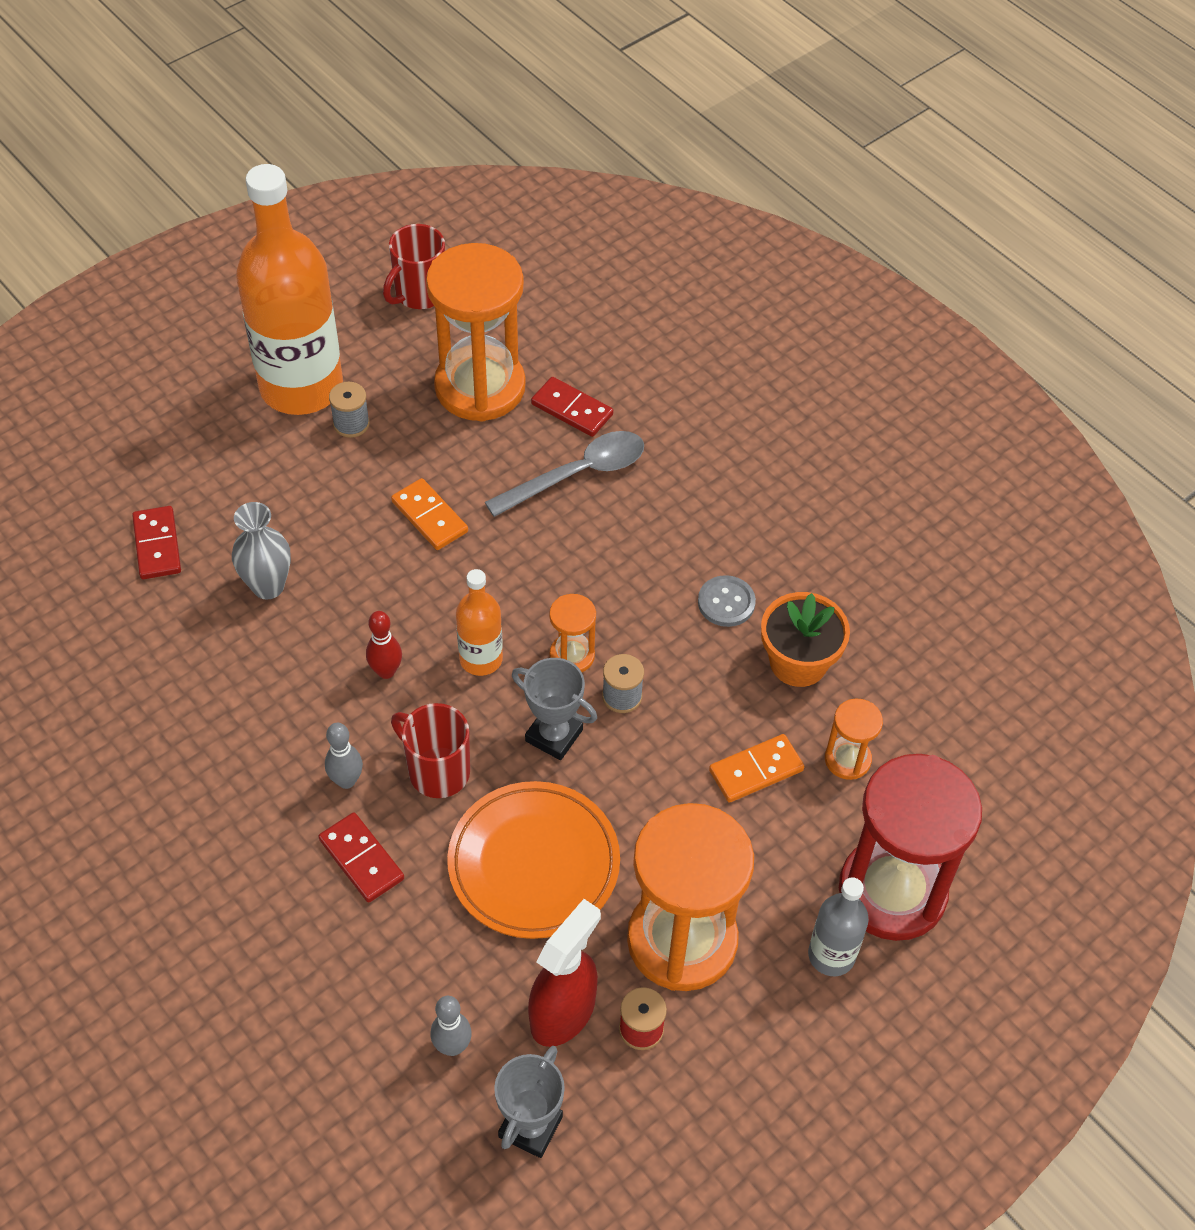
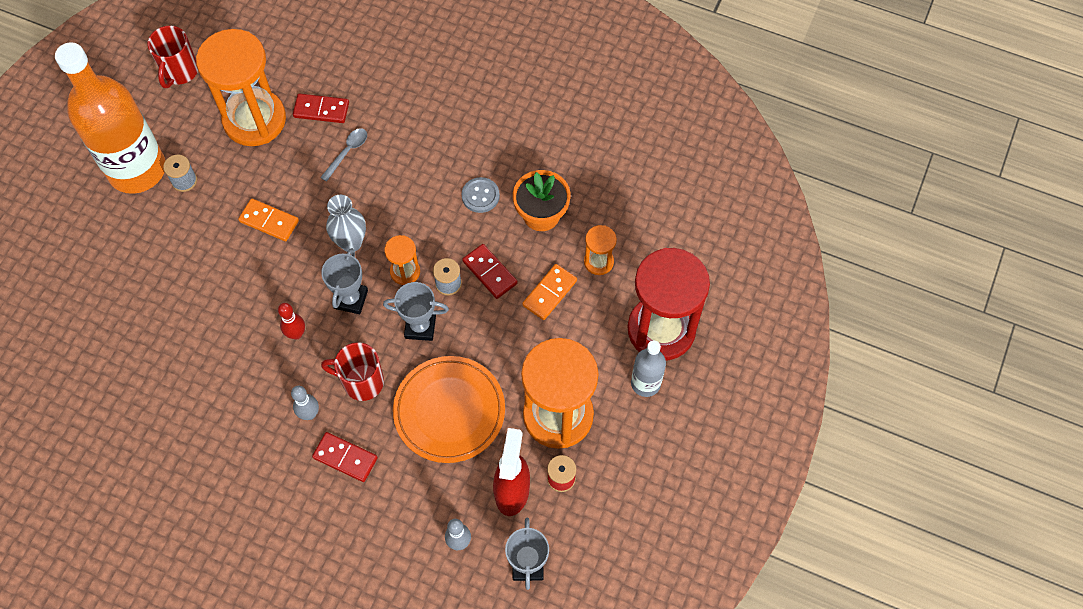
camera: 25 degrees left, 10 degrees up
(157, 545) = (102, 318): red domino -> red domino (490, 272)
(268, 586) = (191, 313): grey vase -> grey vase (351, 242)
(481, 659) = (350, 299): orange bottle -> grey trophy
(577, 474) = (347, 152): grey spoon -> grey spoon, size x0.57

